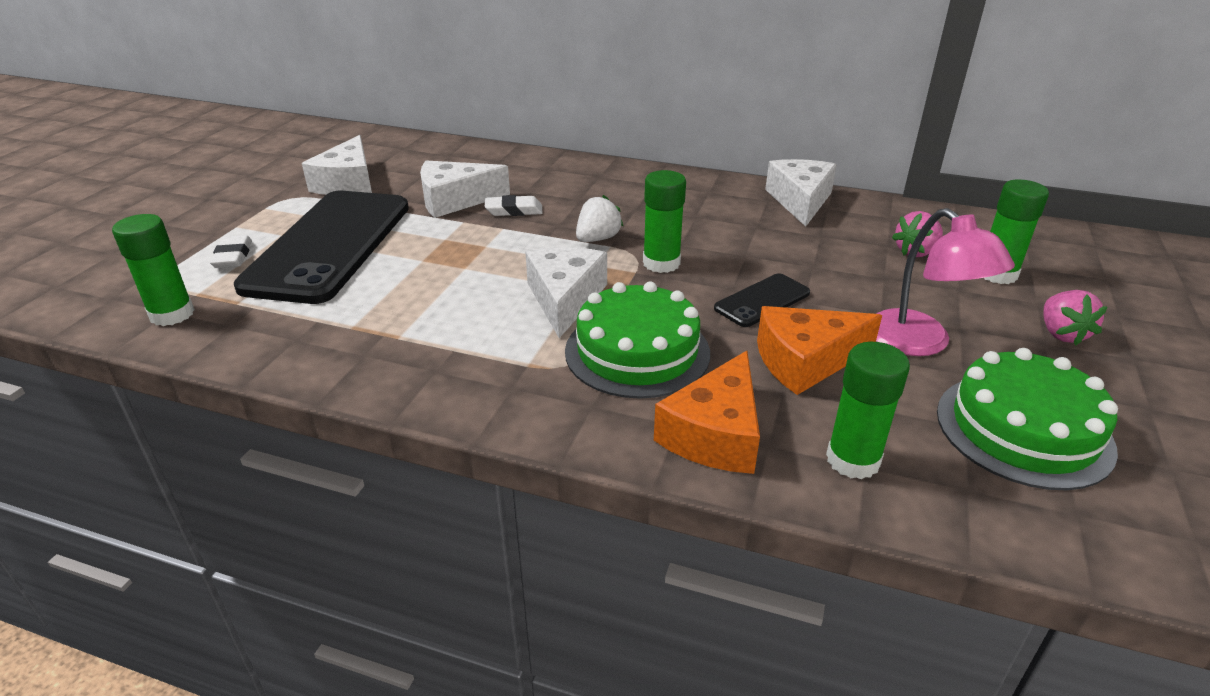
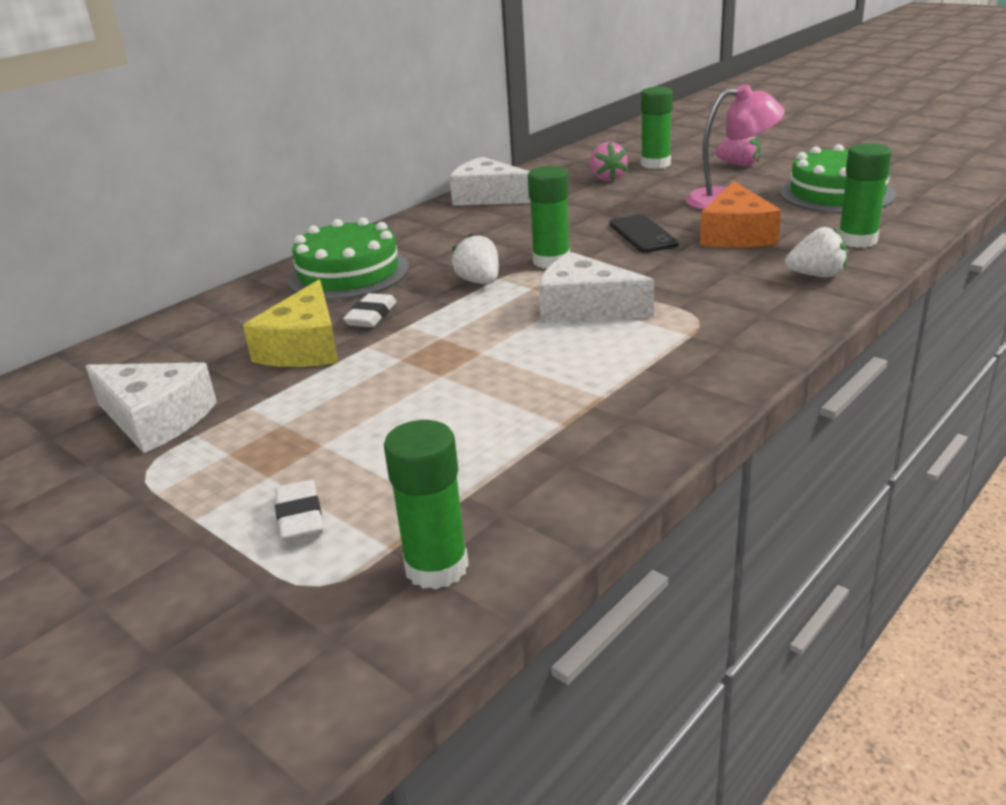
camera: 65 degrees left, 5 degrees down
(233, 256) = (300, 517): white eraser -> white eraser turned 60 degrees clockwise
(329, 245) = (342, 437): black phone -> none
(455, 200) = (304, 347): white cheese -> yellow cheese
(637, 352) = (693, 288): green cake -> green cake (348, 273)
(715, 434) = (816, 275): orange cheese -> white strawberry

